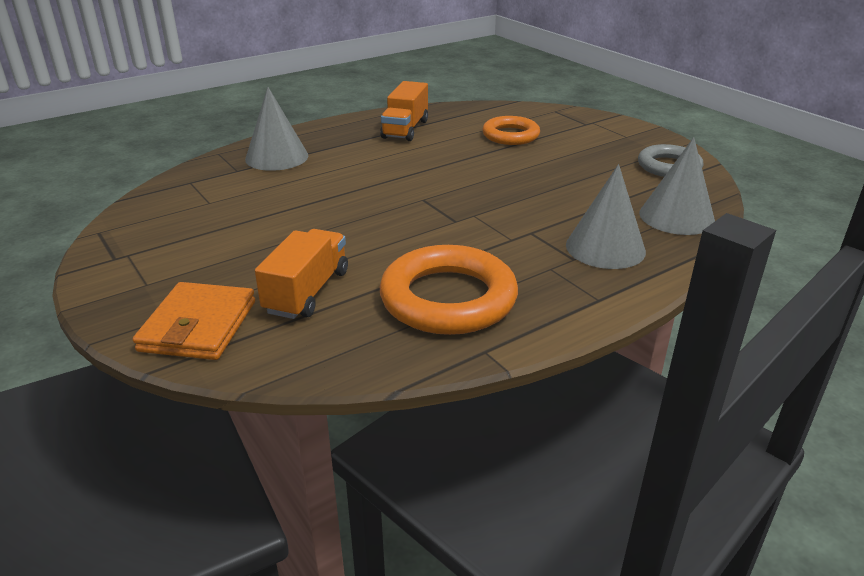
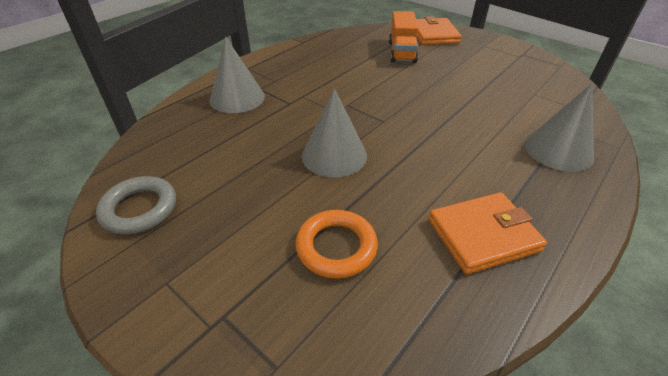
camera: 165 degrees right, 10 degrees up
(405, 129) = (483, 235): orange truck -> orange wallet
(448, 298) = (328, 58): orange ring -> none
(676, 217) = (171, 133): grey cone -> grey cone (334, 155)

